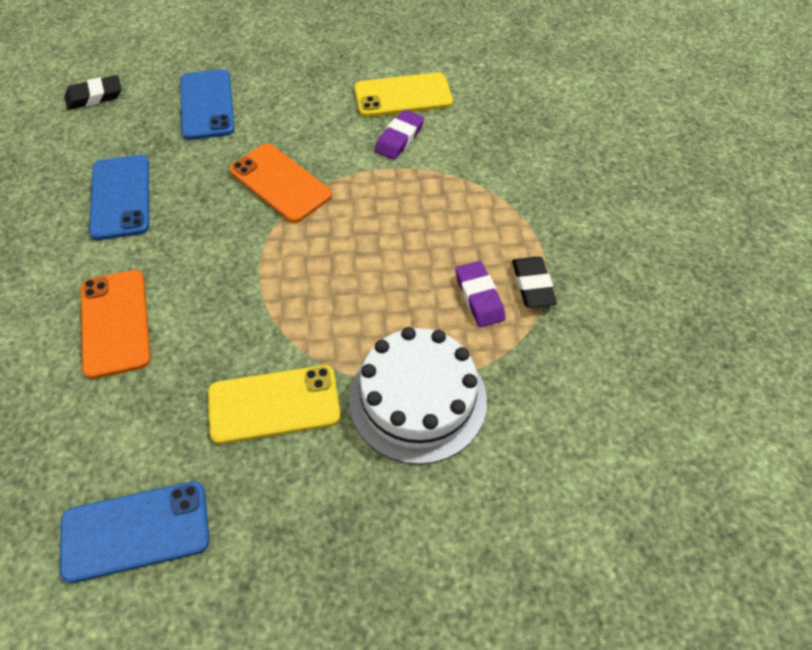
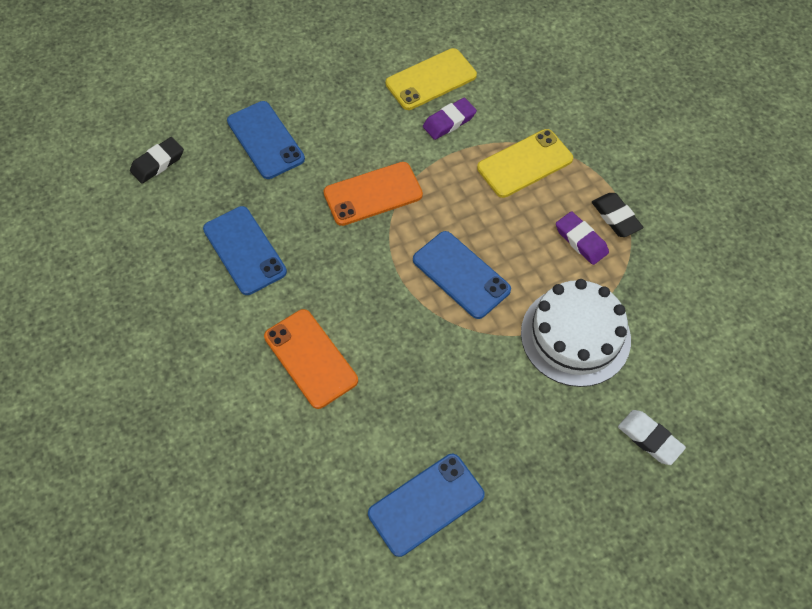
camera: 20 degrees left, 5 degrees up
(274, 404) = (473, 377): yellow phone -> yellow phone (525, 163)
(280, 183) = (373, 194): orange phone -> orange phone turned 45 degrees counterclockwise
(325, 290) = (461, 275): none -> blue phone
(399, 138) = (449, 121): purple eraser -> purple eraser turned 45 degrees clockwise
(445, 555) = (649, 439): none -> white eraser

